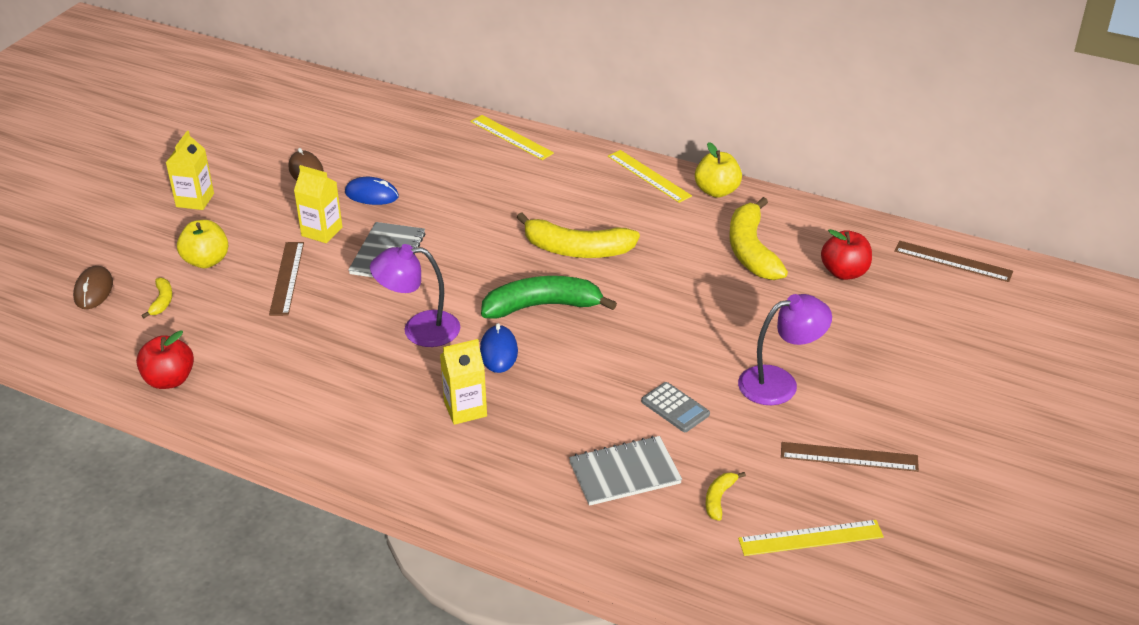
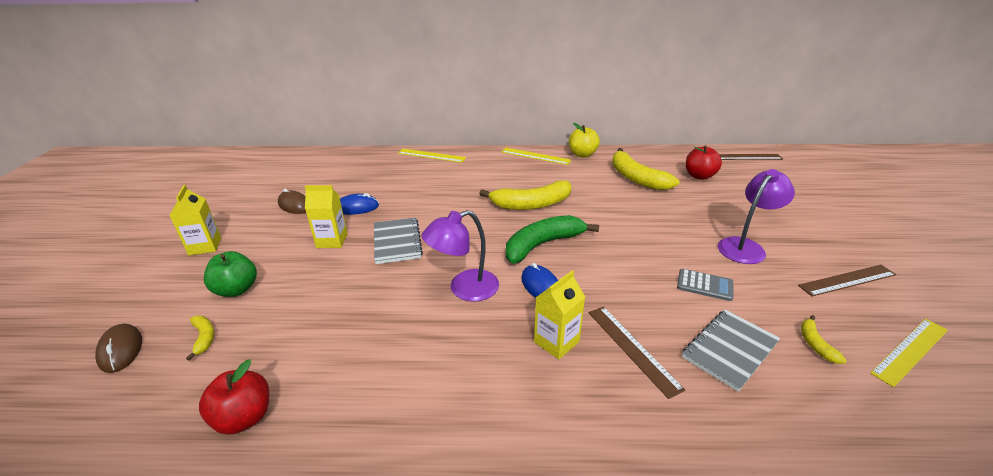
camera: 25 degrees left, 5 degrees down
(206, 261) = (236, 289): yellow apple -> green apple
(286, 278) = (321, 282): brown ruler -> brown ruler (632, 348)

